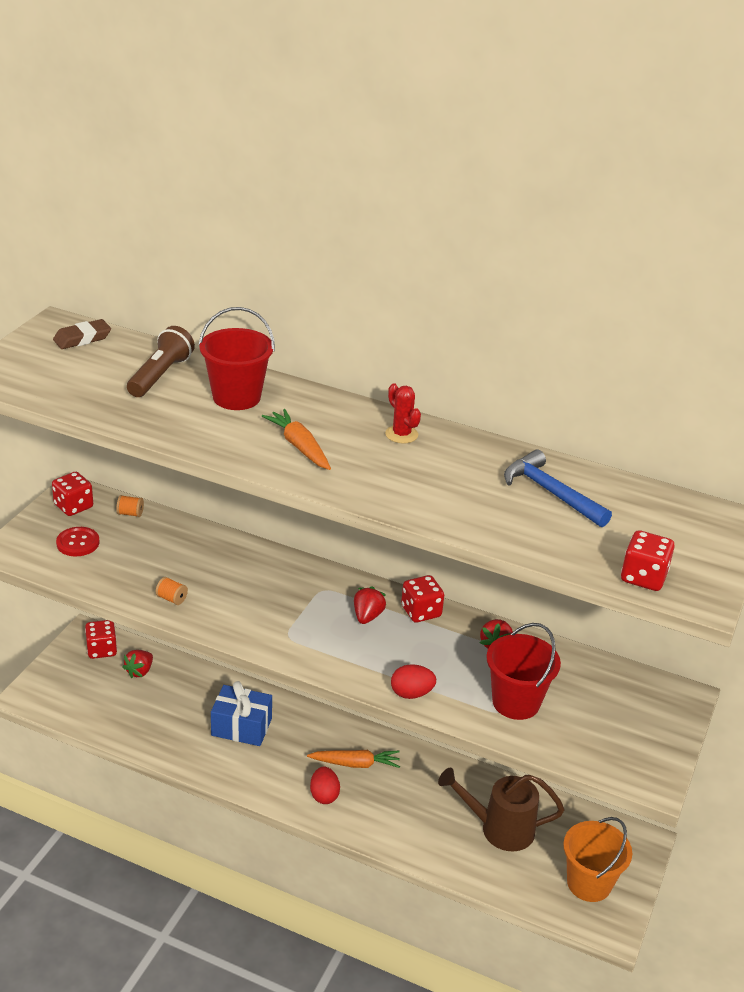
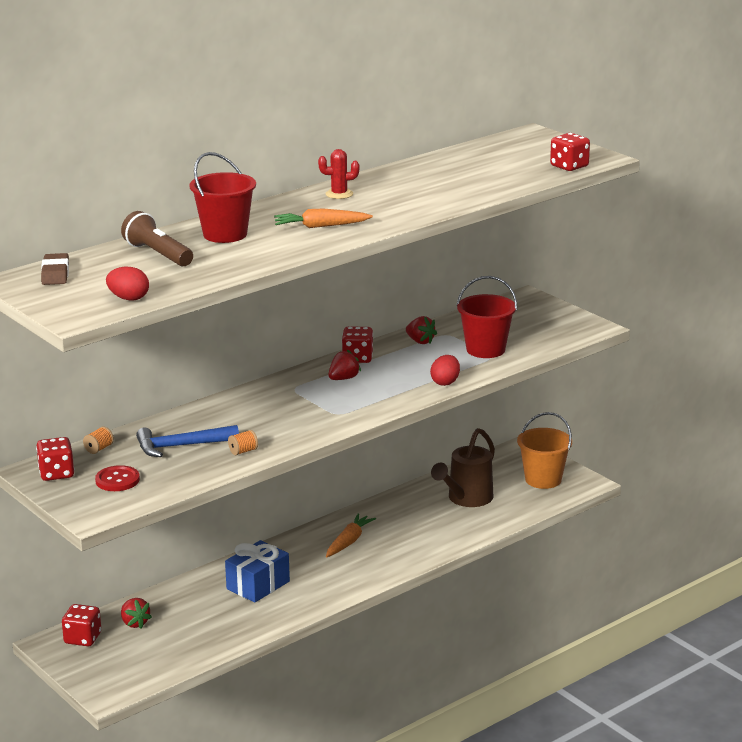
camera: 60 degrees left, 10 degrees down
(324, 795) = (371, 564): red egg -> red egg (128, 298)
(367, 616) = (343, 378): red strawberry -> red strawberry turned 90 degrees clockwise
(551, 493) = (456, 169): blue hammer -> blue hammer (181, 446)

